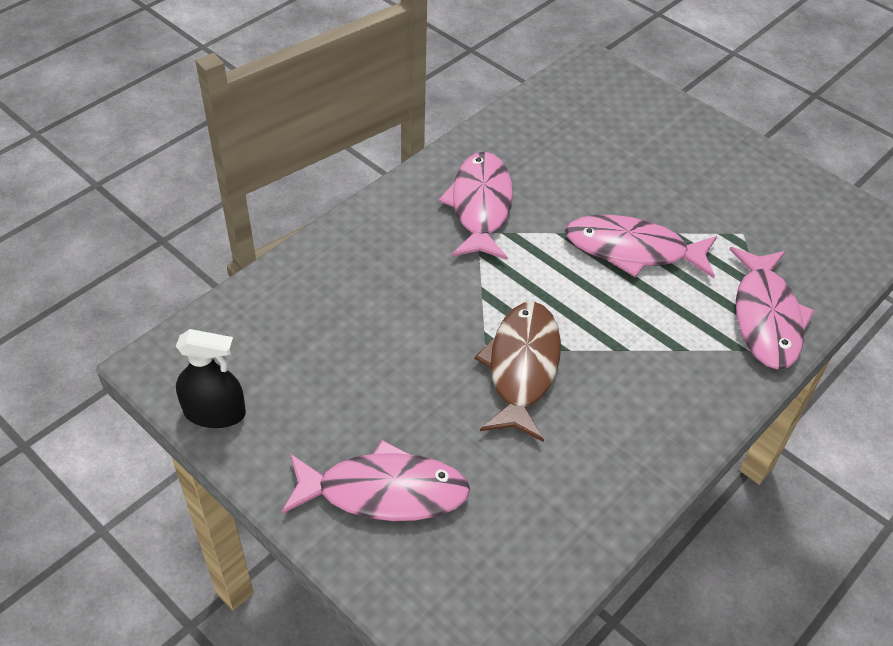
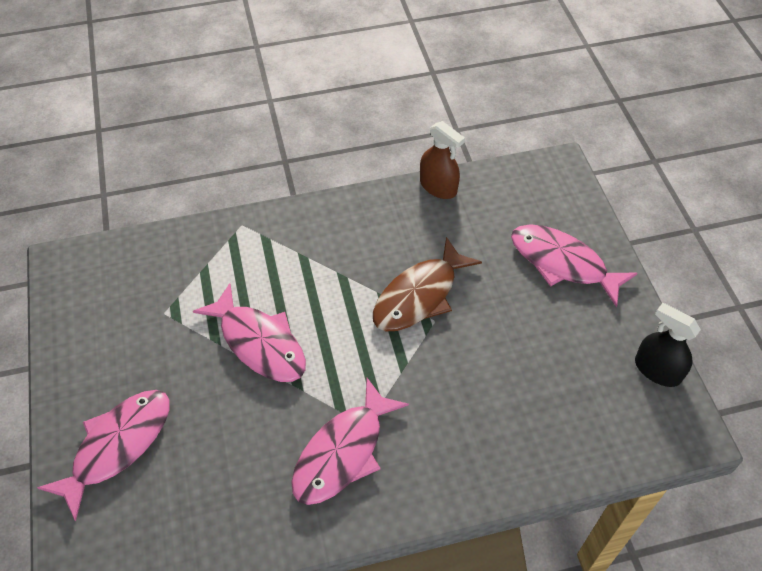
camera: 145 degrees left, 5 degrees up
(611, 522) = (438, 187): none -> brown spray bottle
(766, 317) = (224, 246): pink fish -> pink fish (117, 446)

